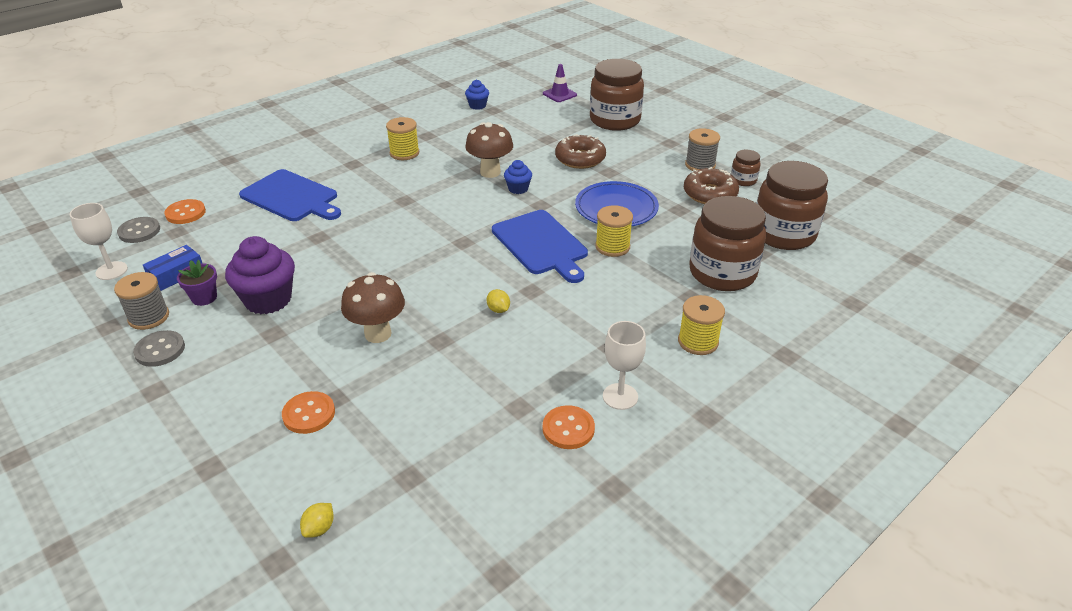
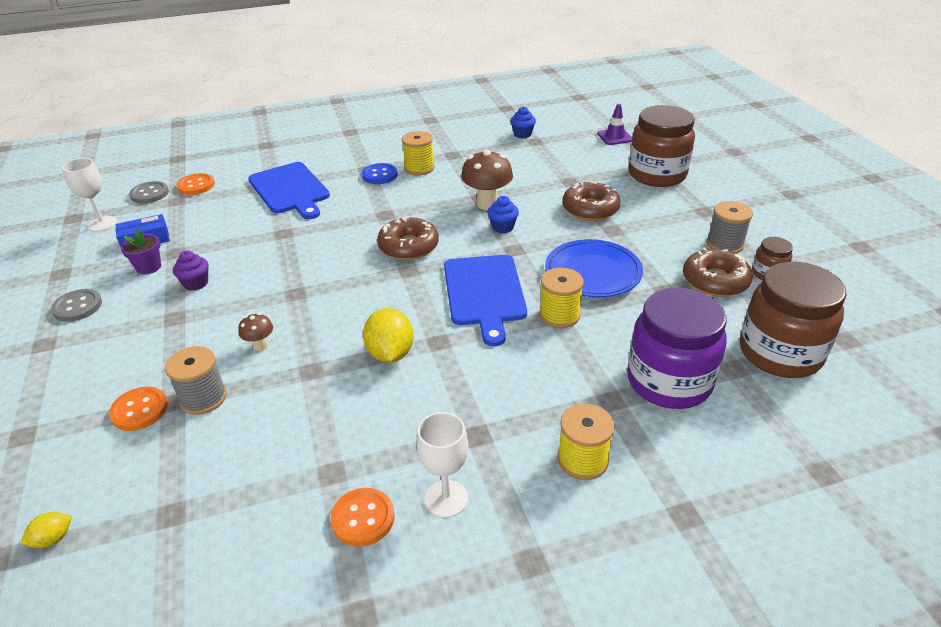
camera: 25 degrees right, 0 degrees up
(149, 317) = (94, 273): grey spool -> grey spool (203, 398)
(268, 300) = (196, 283): purple cupcake -> purple cupcake, size x0.52
(371, 166) = (380, 175): none -> blue button
(378, 334) = (260, 345): brown mushroom -> brown mushroom, size x0.51
(447, 222) = (408, 246): none -> brown donut
(498, 309) = (390, 353): yellow lemon -> yellow lemon, size x1.97
(722, 273) = (669, 381): brown jar -> purple jar

